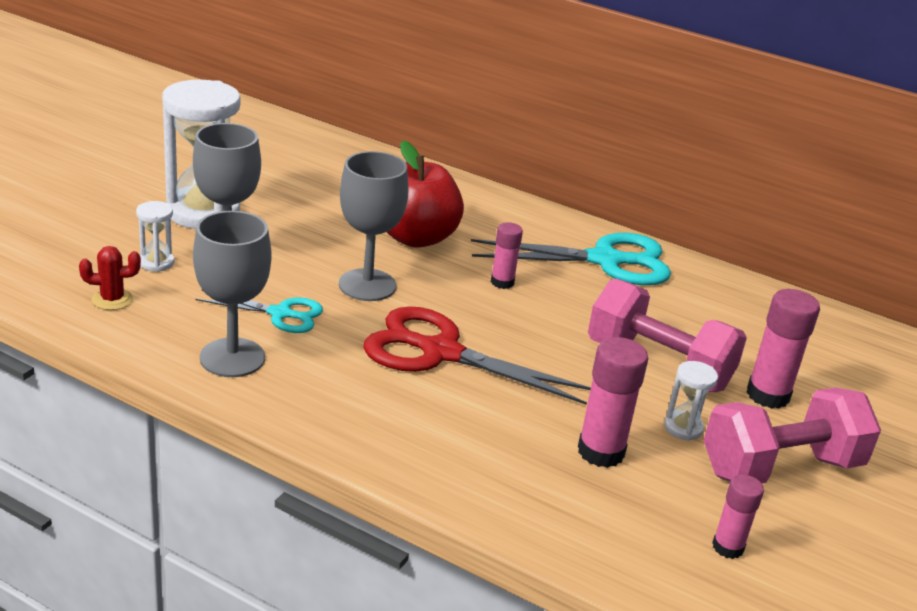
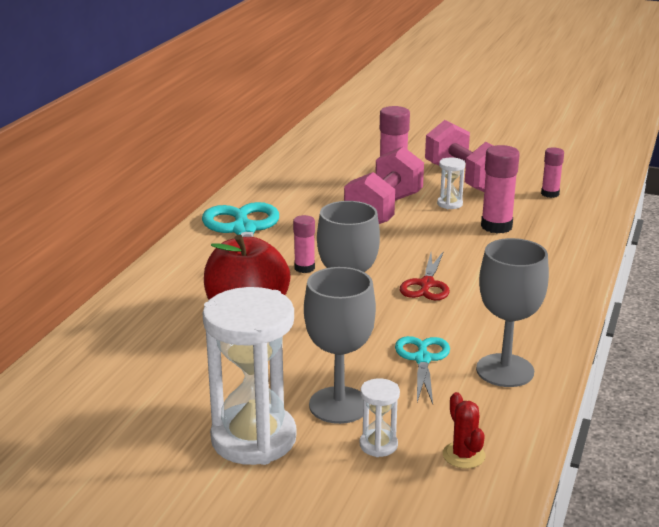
camera: 95 degrees left, 5 degrees down
(440, 352) = (426, 284): red scissors -> red scissors, size x0.56

